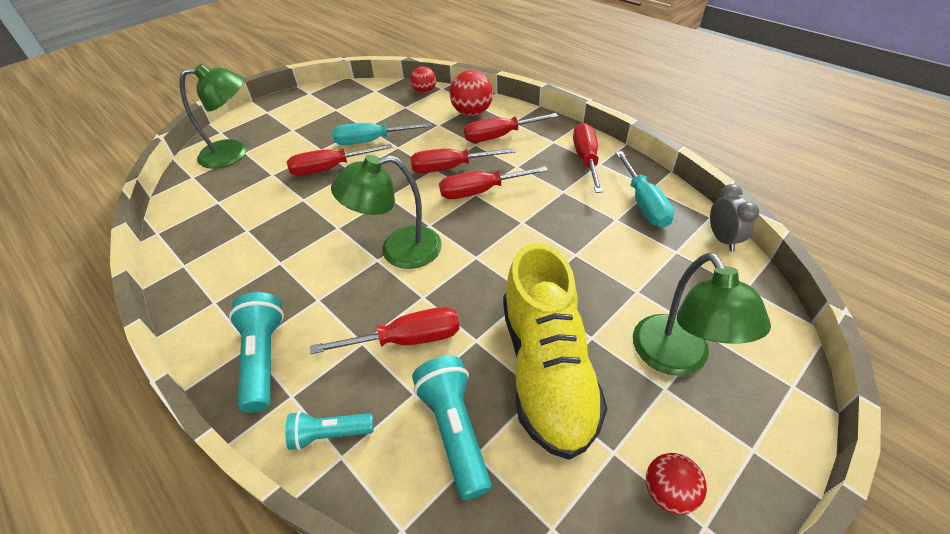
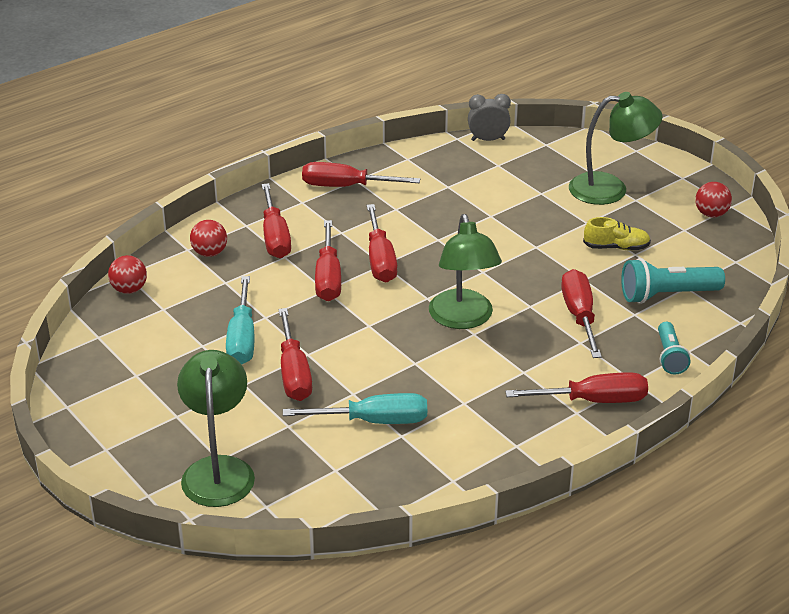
camera: 85 degrees left, 10 degrees down
(263, 358) = (593, 401): turquoise flashlight -> red screwdriver
(472, 113) = (209, 253): red ball -> red ball, size x0.64
(546, 370) = (616, 247): yellow shoe -> yellow shoe, size x0.42
(643, 203) = (429, 167): turquoise screwdriver -> turquoise screwdriver (373, 421)

